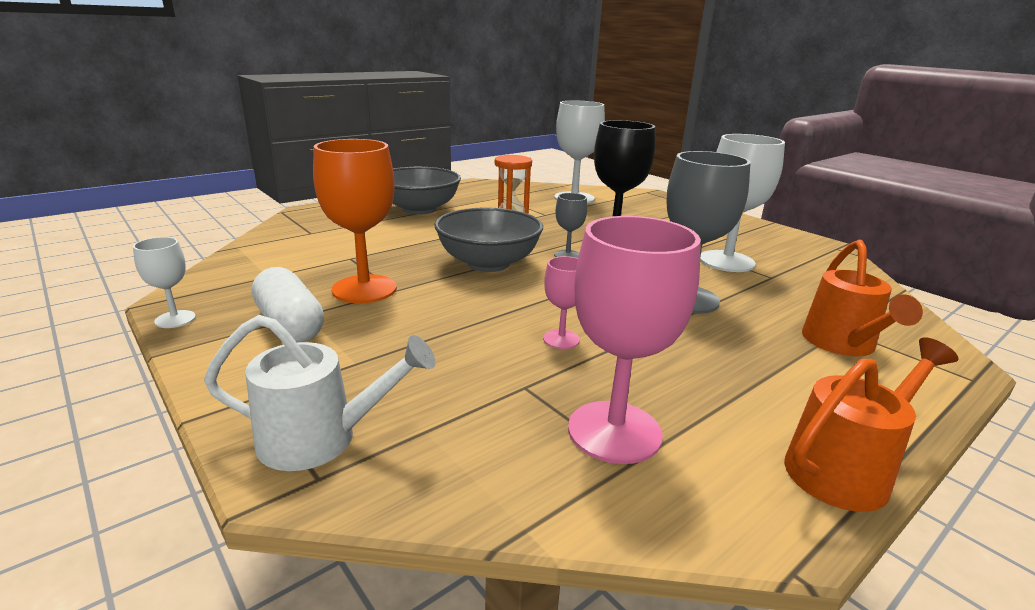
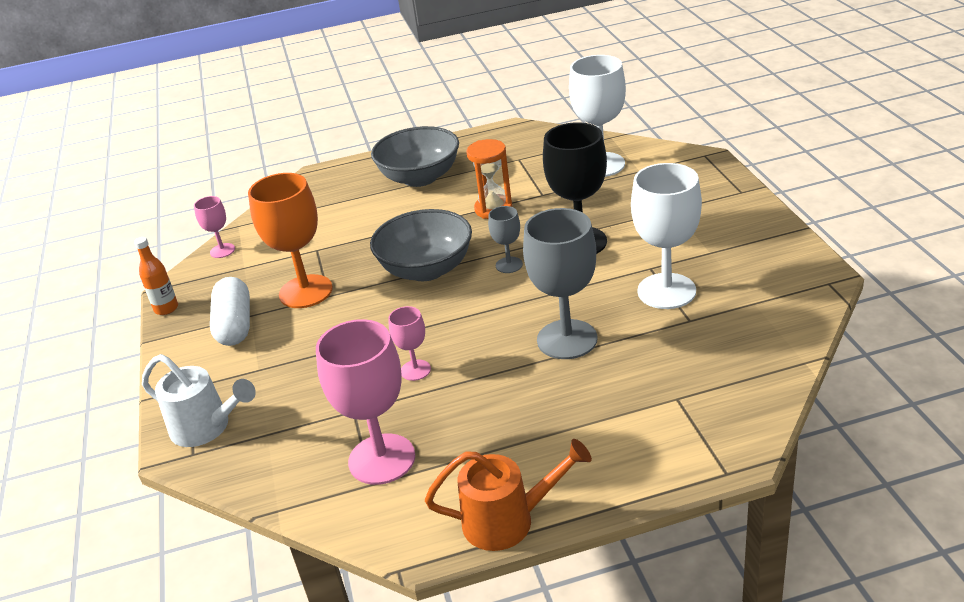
camera: 30 degrees right, 10 degrees up
(175, 319) = (166, 309): white goblet -> orange bottle
(229, 265) = (222, 250): none -> pink goblet
(842, 345) = (652, 416): orange watering can -> none

